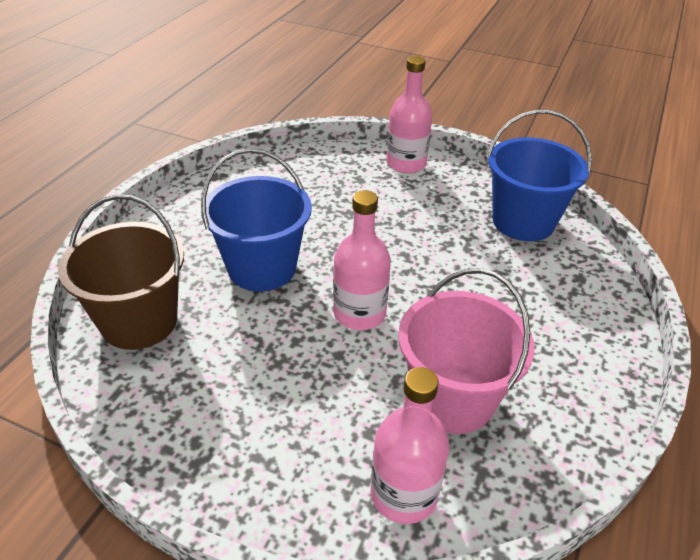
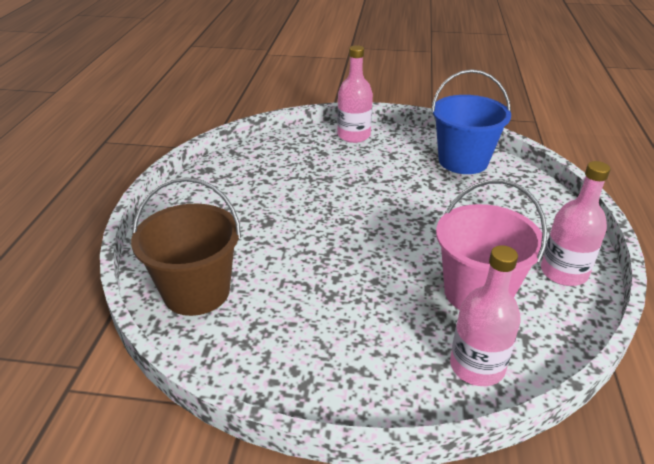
camera: 15 degrees left, 5 degrees down
(262, 268) = (279, 231): blue bucket -> none
(359, 313) = (375, 248): pink bottle -> pink bottle (563, 272)

